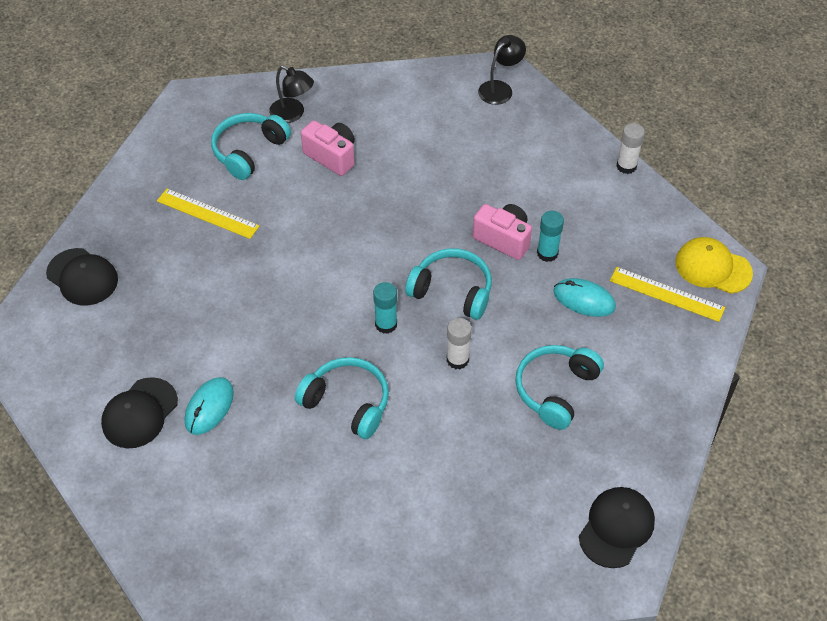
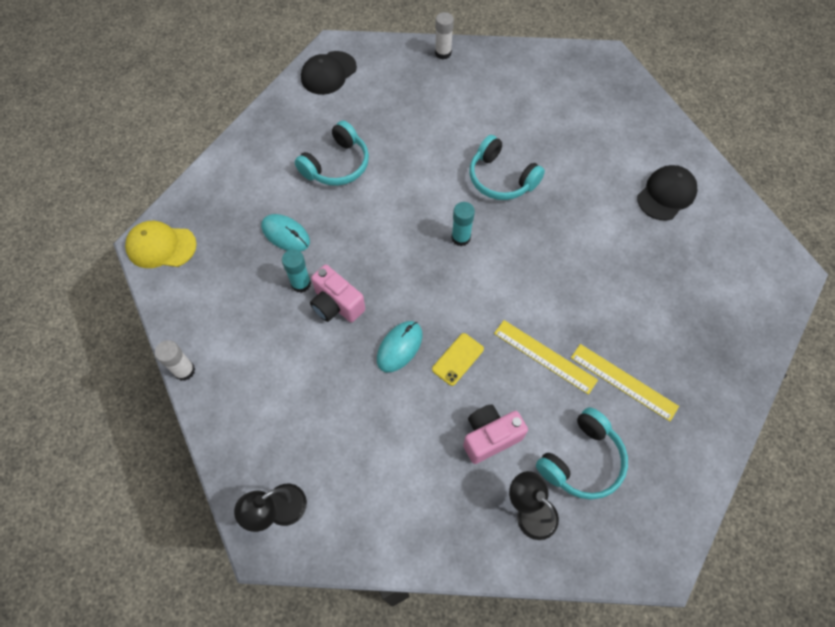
camera: 170 degrees left, 10 degrees up
(82, 277) = (739, 327): black cap -> none
(209, 407) = (611, 191): turquoise mouse -> turquoise mouse (399, 347)
(332, 156) = (490, 437): pink camera -> pink camera turned 105 degrees clockwise
(370, 210) = (457, 359): none -> yellow phone
(452, 291) = (397, 260): turquoise headphones -> none
(457, 360) = (407, 199): white glue stick -> white glue stick (443, 53)
(666, 294) = (213, 228): yellow ruler -> yellow ruler (545, 356)
(713, 268) = (161, 246): yellow cap -> yellow cap turned 150 degrees clockwise

